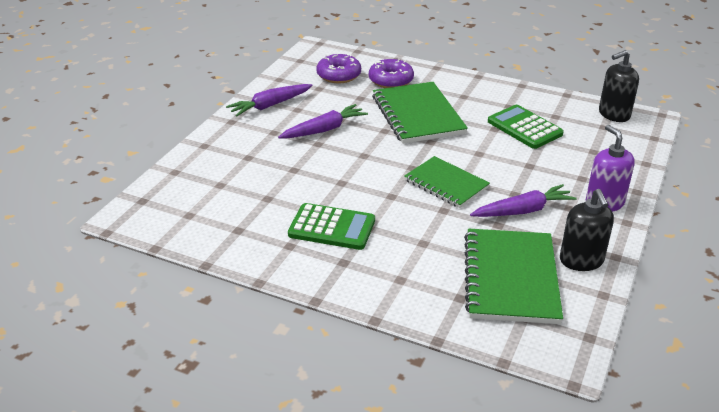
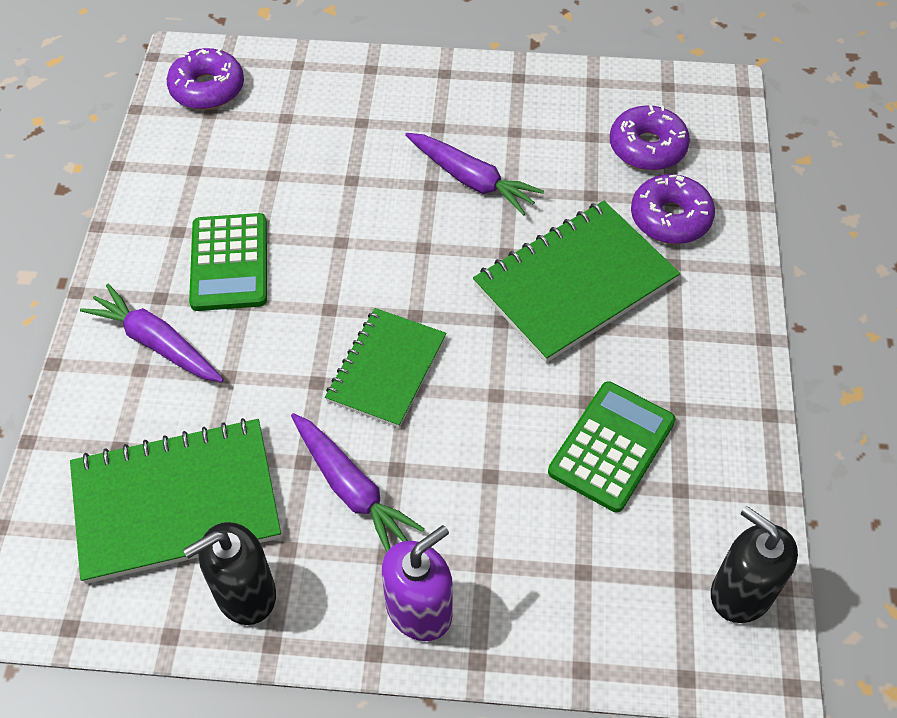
camera: 70 degrees right, 20 degrees up
(164, 212) = (207, 88): none -> purple donut
(270, 105) = (508, 98): purple carrot -> purple carrot (157, 343)

